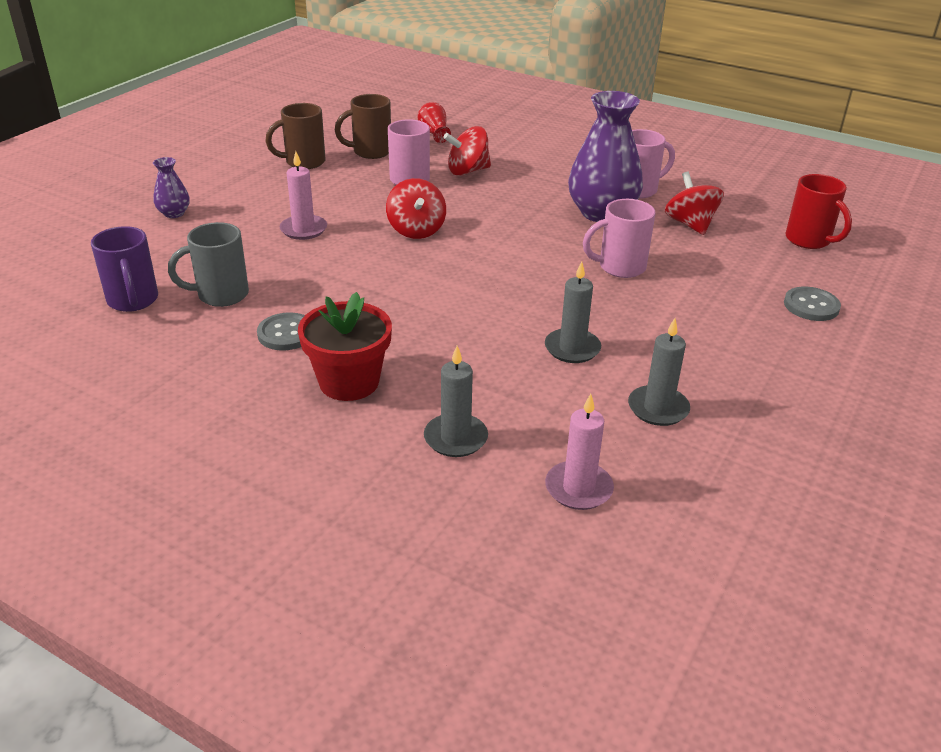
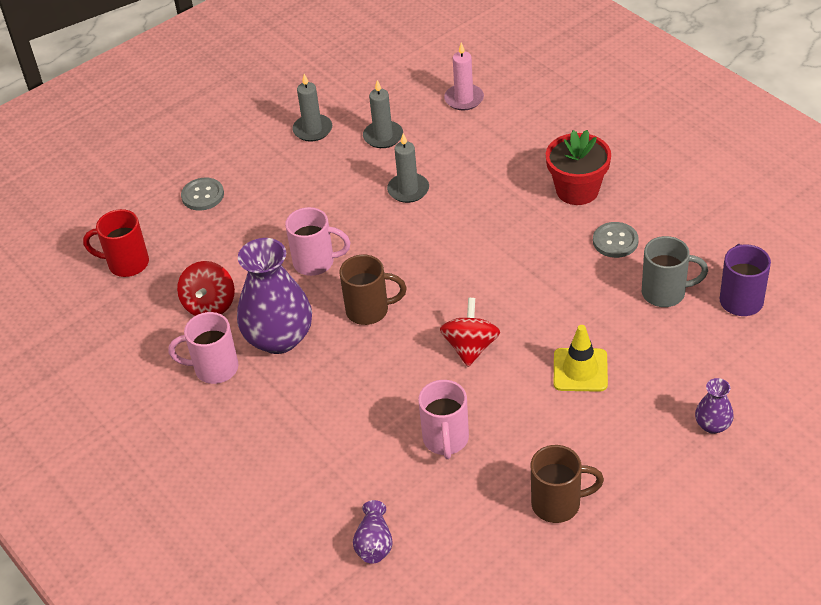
camera: 155 degrees left, 10 degrees up
(303, 229) = (580, 370): pink candle -> yellow traffic cone
(370, 152) = (471, 512): brown mug -> brown mug (369, 310)
(434, 133) = (374, 543): red vase -> purple vase
(455, 438) = (520, 139): grey candle -> grey candle (312, 130)
(467, 171) = (373, 443): red spinning top -> none
(809, 240) = (127, 264): red mug -> red mug turned 75 degrees counterclockwise

